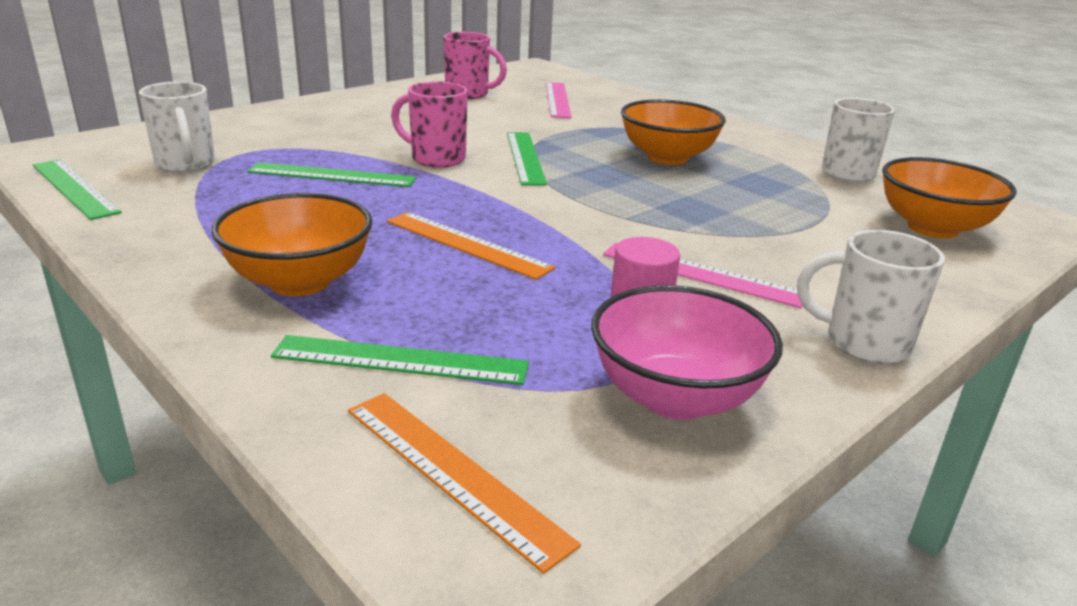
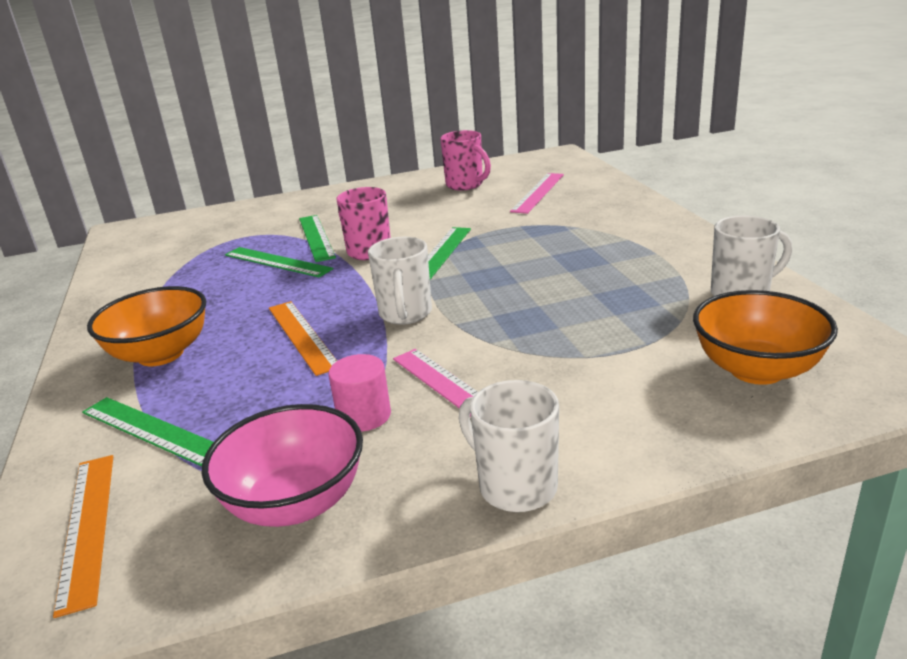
camera: 30 degrees right, 0 degrees up
(74, 188) = (113, 261): green ruler -> green ruler (316, 237)
(186, 165) = (194, 246): white mug -> white mug (405, 314)
(667, 157) = (568, 262): orange bowl -> none

